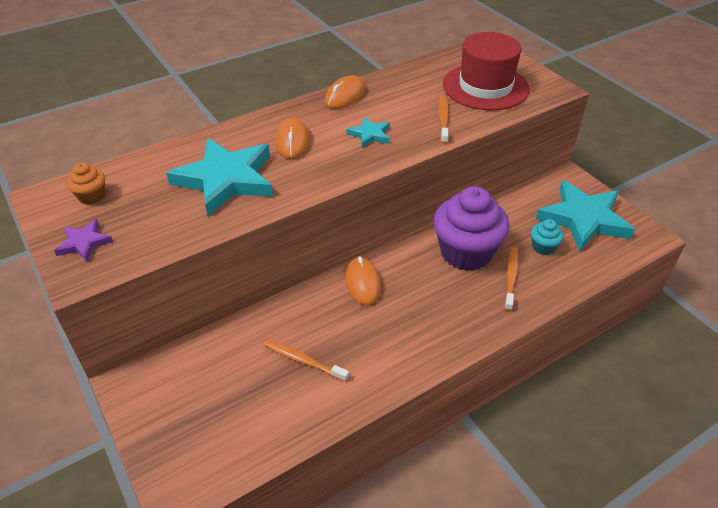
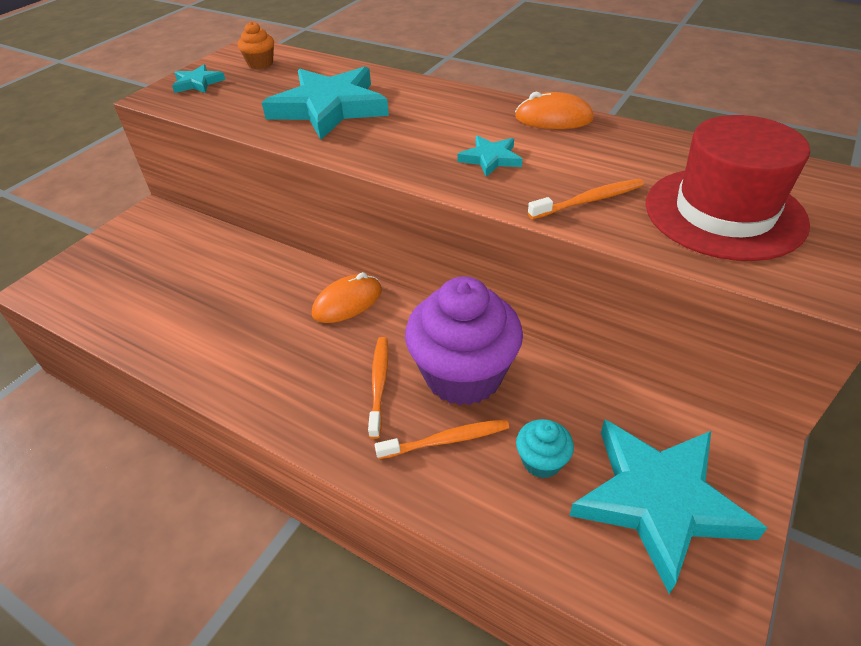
camera: 65 degrees right, 0 degrees up
(84, 243) = (198, 83): purple star -> turquoise star
(292, 141) = (427, 118): orange mouse -> none
(303, 360) = (213, 301): orange toothbrush -> orange toothbrush (379, 384)

